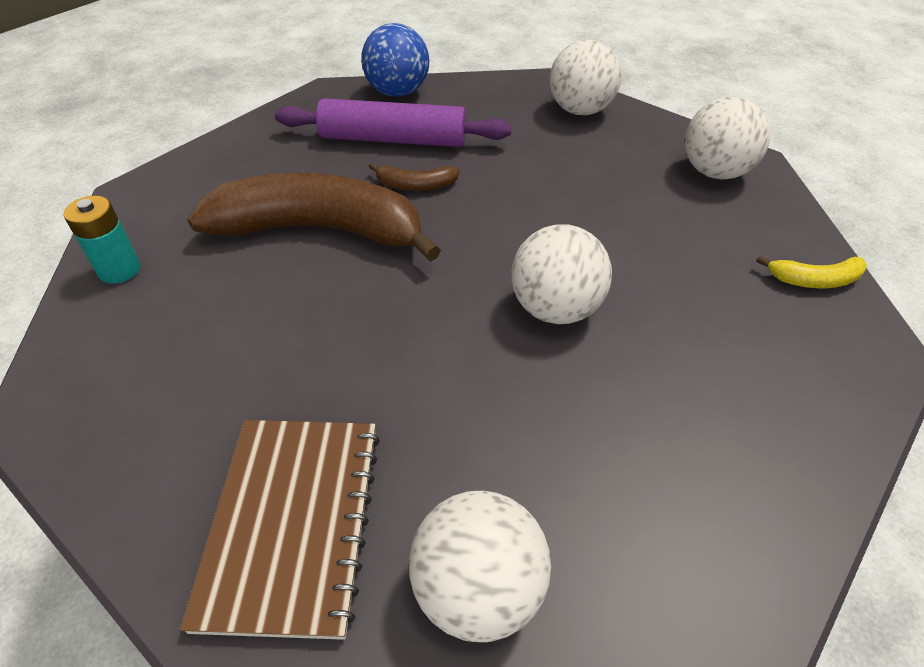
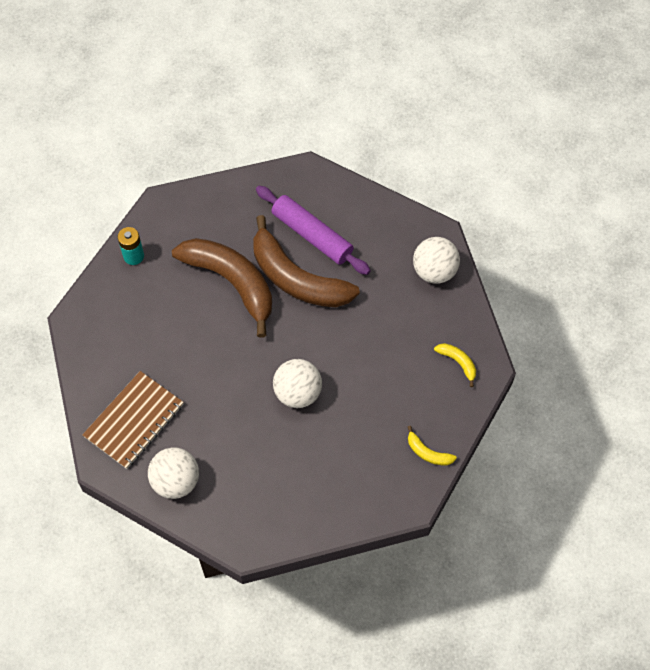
camera: 35 degrees right, 15 degrees up
(397, 92) = (345, 194): blue ball -> none
(415, 185) = (297, 278): brown banana -> brown banana, size x2.47
(715, 172) = (458, 362): white ball -> yellow banana

